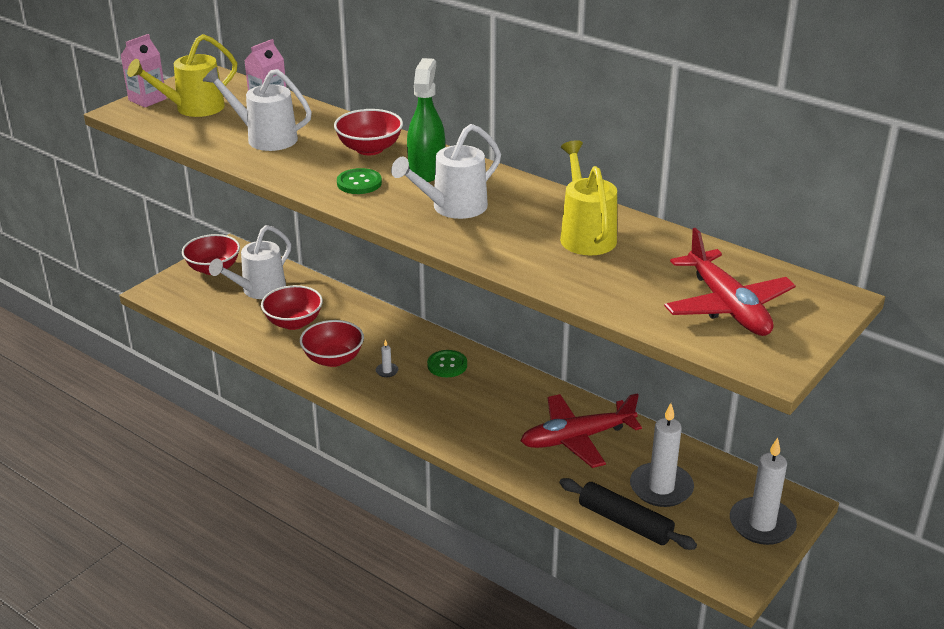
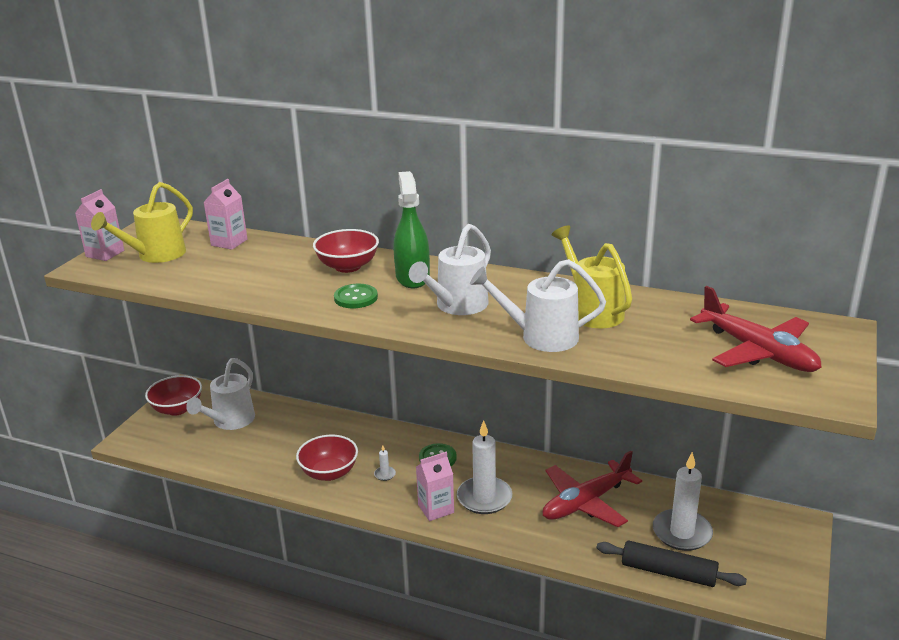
camera: 15 degrees left, 5 degrees down
(265, 138) = (241, 271): white watering can -> white watering can (540, 337)
(293, 322) = (276, 445): red bowl -> none
(421, 414) = (436, 509): none -> pink carton
(762, 524) = (783, 547): white candle -> white candle (484, 498)

